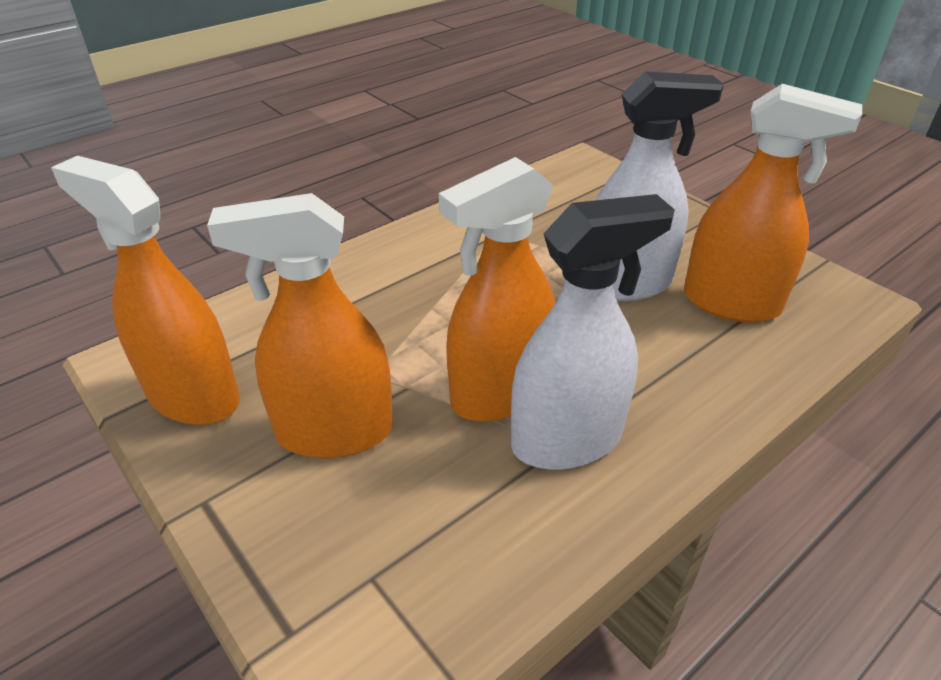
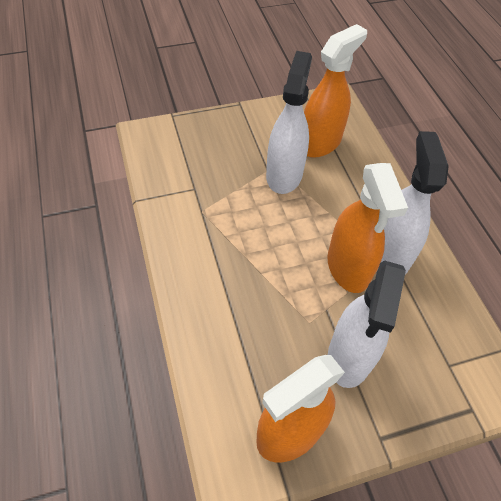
camera: 70 degrees left, 15 degrees up
(334, 432) = (349, 356): orange spray bottle -> white spray bottle

